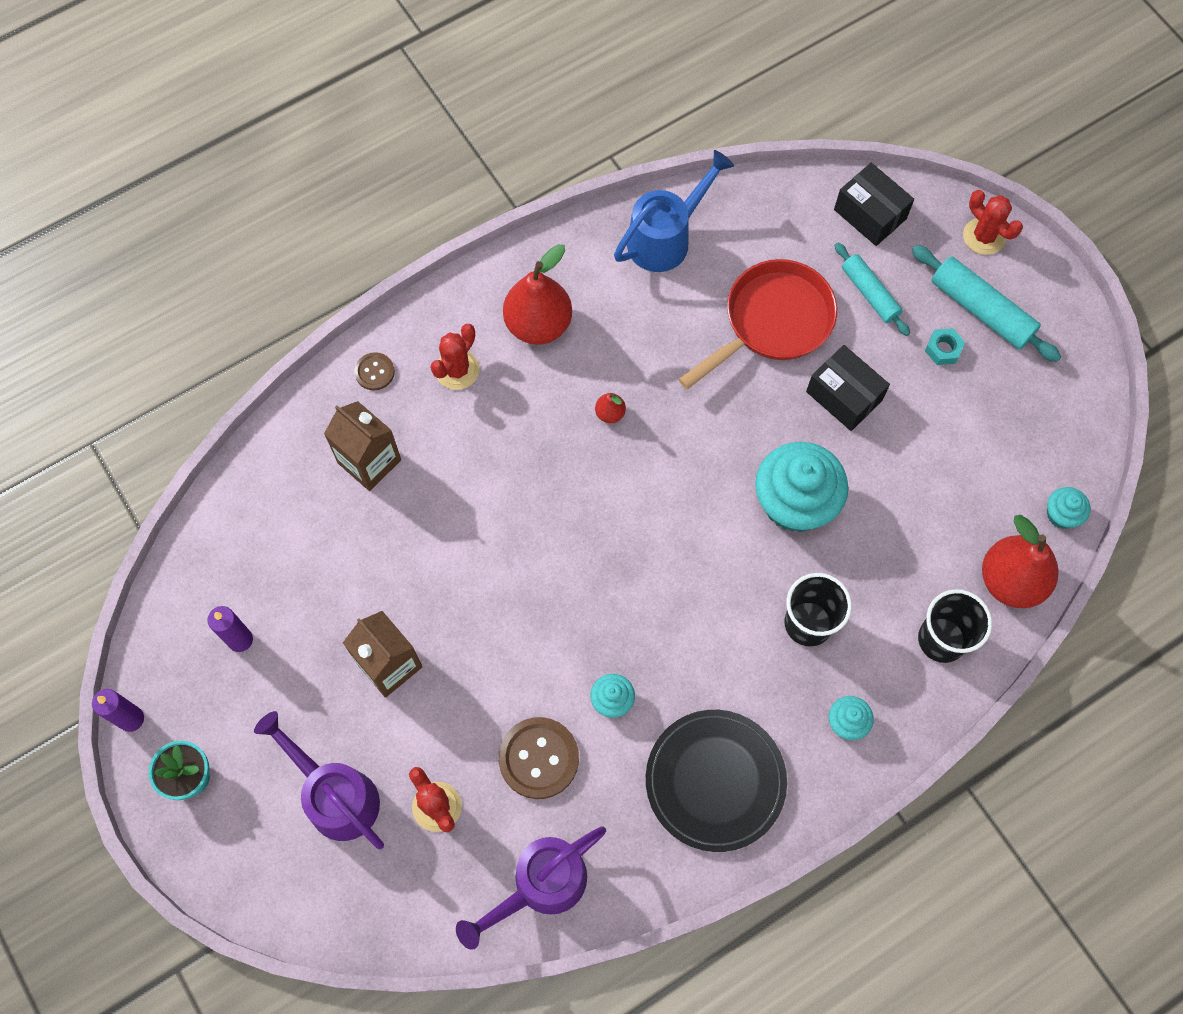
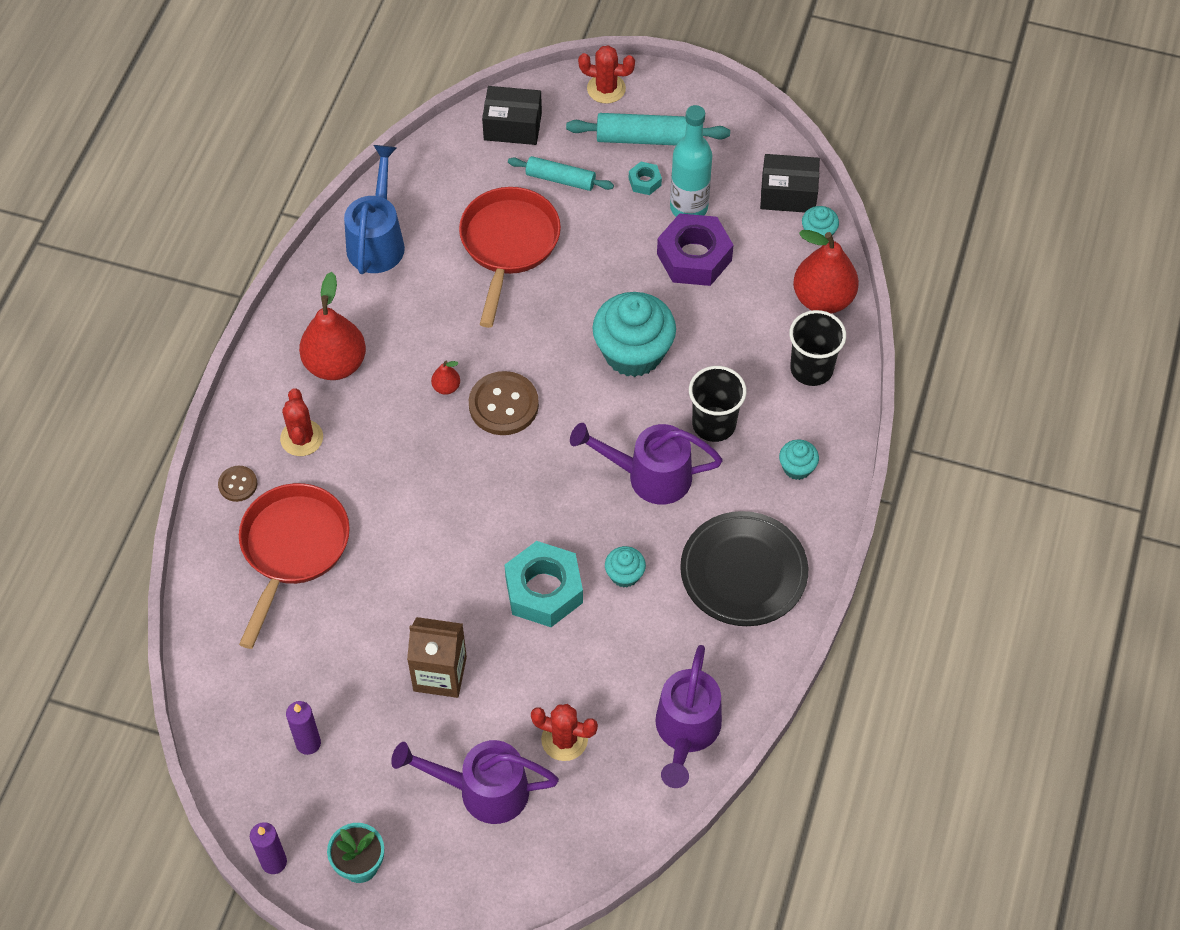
camera: 40 degrees left, 10 degrees down
(369, 461) = (293, 548): brown carton -> red pan
(534, 659) = (544, 590): none -> turquoise nut
(539, 758) = (608, 652): brown button -> brown button (503, 405)
(711, 627) = (649, 476): none -> purple watering can
(844, 396) = (604, 259): black box -> black box (788, 194)
(926, 453) = (694, 257): none -> purple nut
(962, 402) = (689, 207): none -> turquoise bottle

